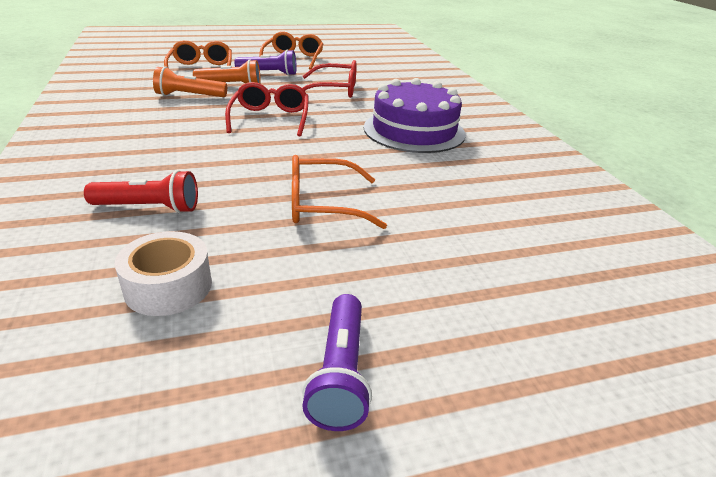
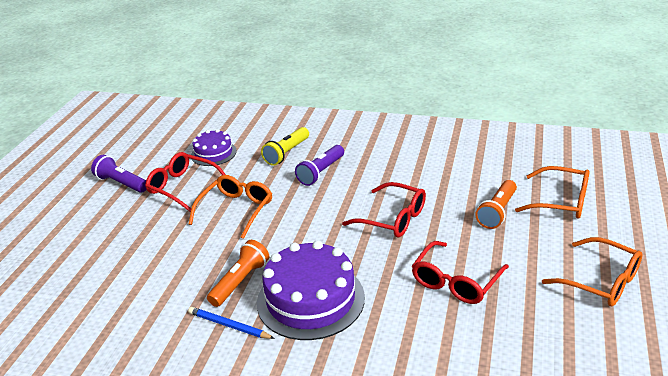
camera: 125 degrees right, 0 degrees up
(149, 208) = (287, 153): red flashlight -> yellow flashlight
(168, 286) = (213, 153): white tape -> purple cake
(189, 96) = (473, 185): orange flashlight -> orange flashlight (240, 282)
(269, 73) = (534, 245): purple flashlight -> purple flashlight (321, 172)
(300, 277) = (182, 187): none -> red glasses
(486, 155) = (229, 325): none -> blue pencil

